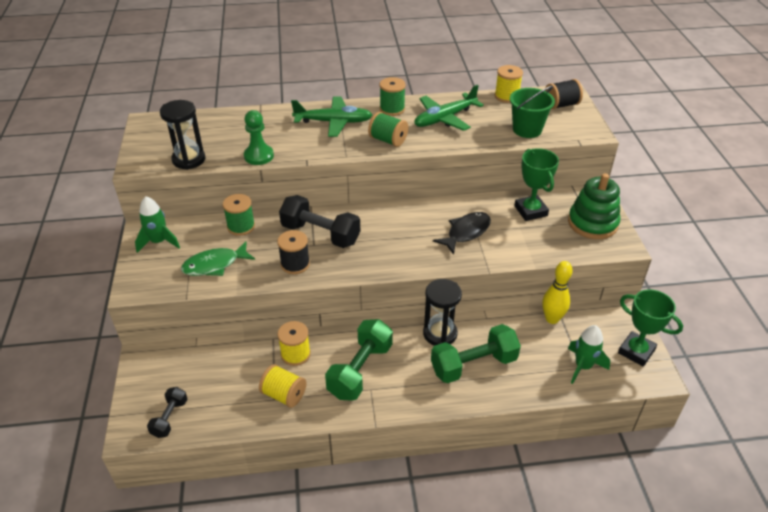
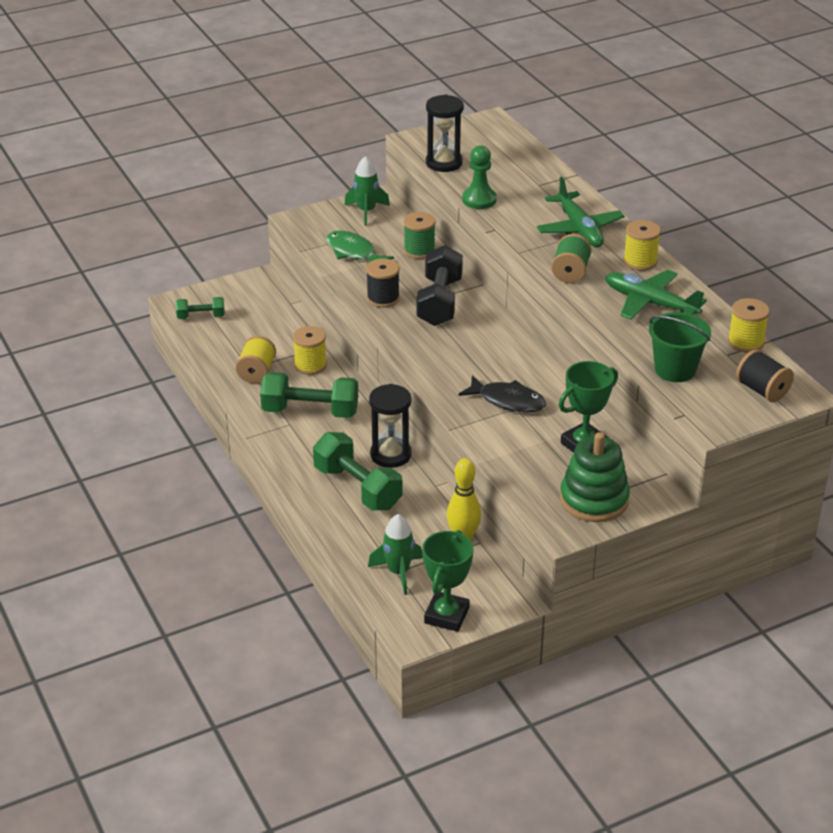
camera: 70 degrees right, 5 degrees down
(170, 418) = (201, 316): black dumbbell -> green dumbbell
(392, 109) = (640, 261): green spool -> yellow spool

